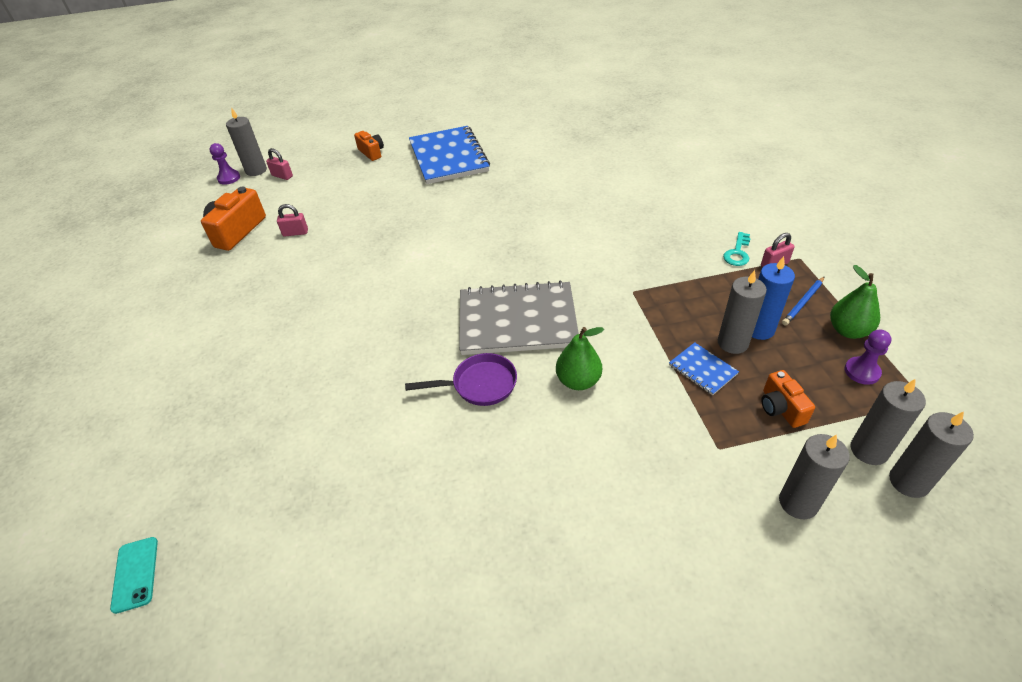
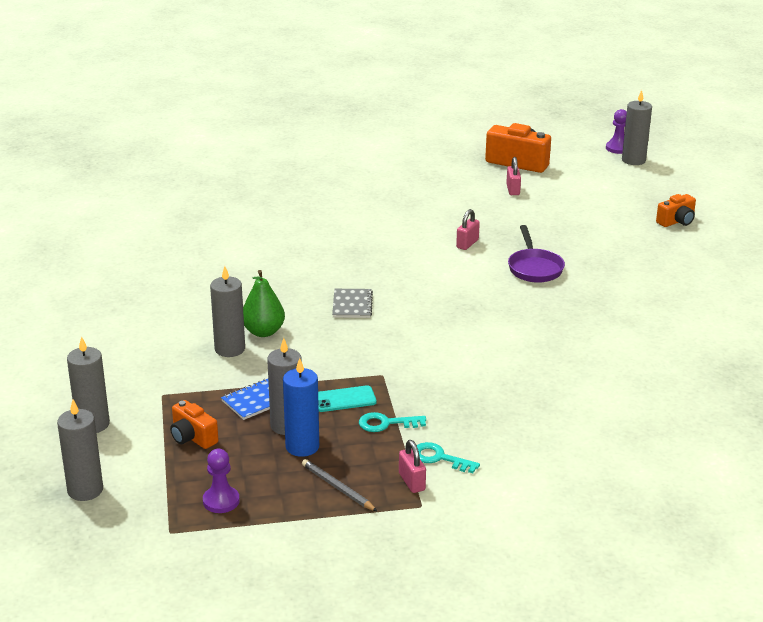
camera: 90 degrees right, 15 degrees down
(135, 574) = (157, 170): turquoise phone -> turquoise phone (344, 399)
(282, 176) = (622, 175): pink padlock -> pink padlock (467, 244)
(448, 157) = (668, 270): blue notebook -> none
(479, 385) = (275, 284): purple pan -> purple pan (534, 268)
(517, 321) = (352, 305): grey notebook -> grey notebook, size x0.43
(704, 283) = (386, 423): none -> turquoise key
(781, 408) = (192, 437): orange camera -> orange camera turned 120 degrees counterclockwise
(803, 302) = (338, 488): blue pencil -> grey pencil
(848, 331) = (283, 509): green pear -> none
(869, 450) = (126, 477): grey candle -> grey candle (230, 349)

